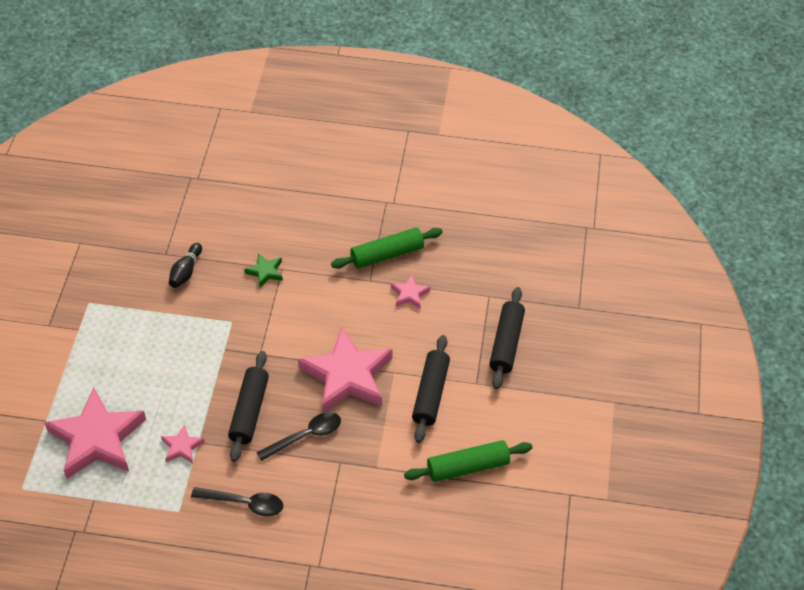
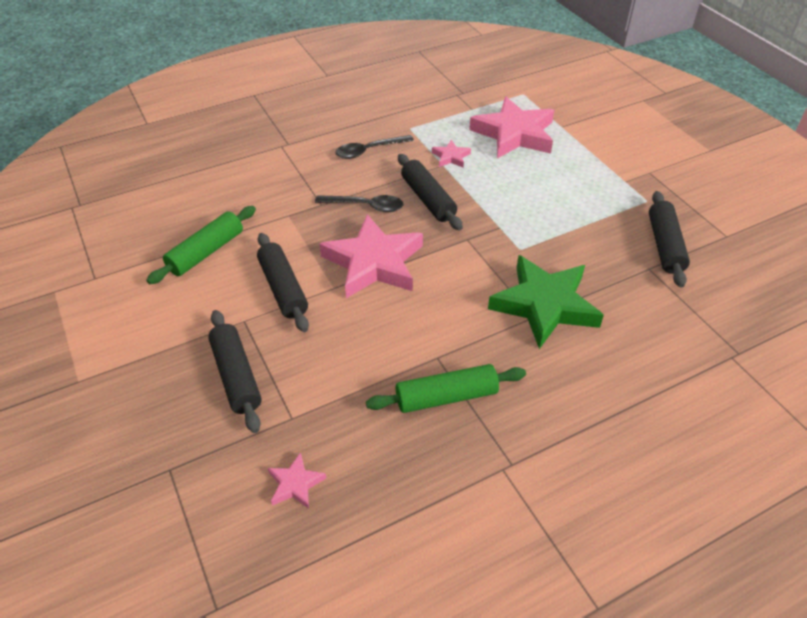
camera: 145 degrees right, 5 degrees down
(131, 262) = (664, 245): none -> black rolling pin
(186, 272) = (611, 264): black bowling pin -> none
(265, 272) = (544, 305): green star -> green star, size x2.28
(305, 436) = (366, 206): black spoon -> black spoon turned 105 degrees counterclockwise
(387, 254) = (446, 397): green rolling pin -> green rolling pin turned 45 degrees clockwise
(409, 294) = (382, 367): pink star -> pink star (295, 484)

